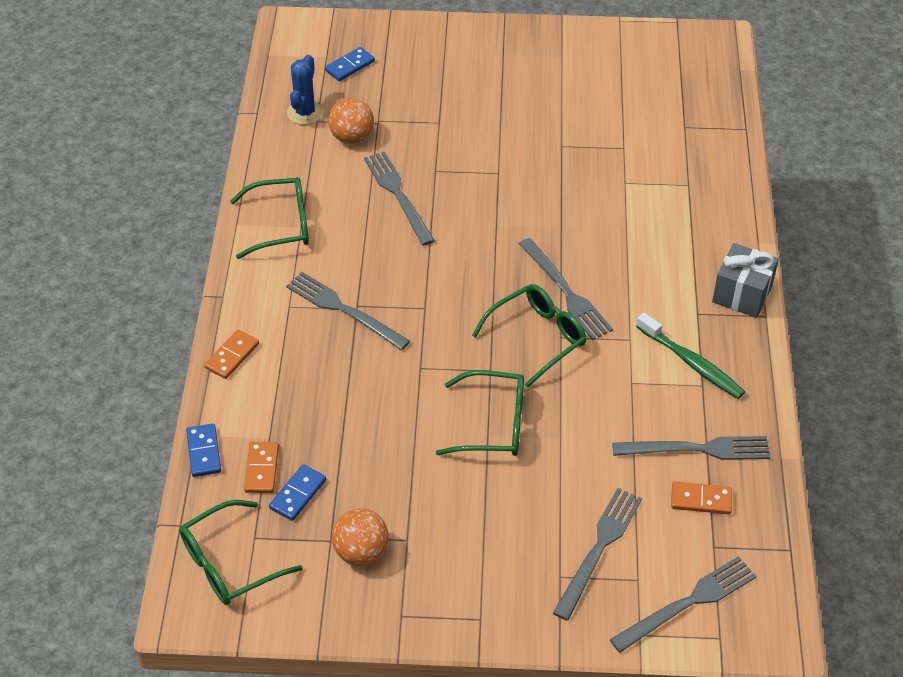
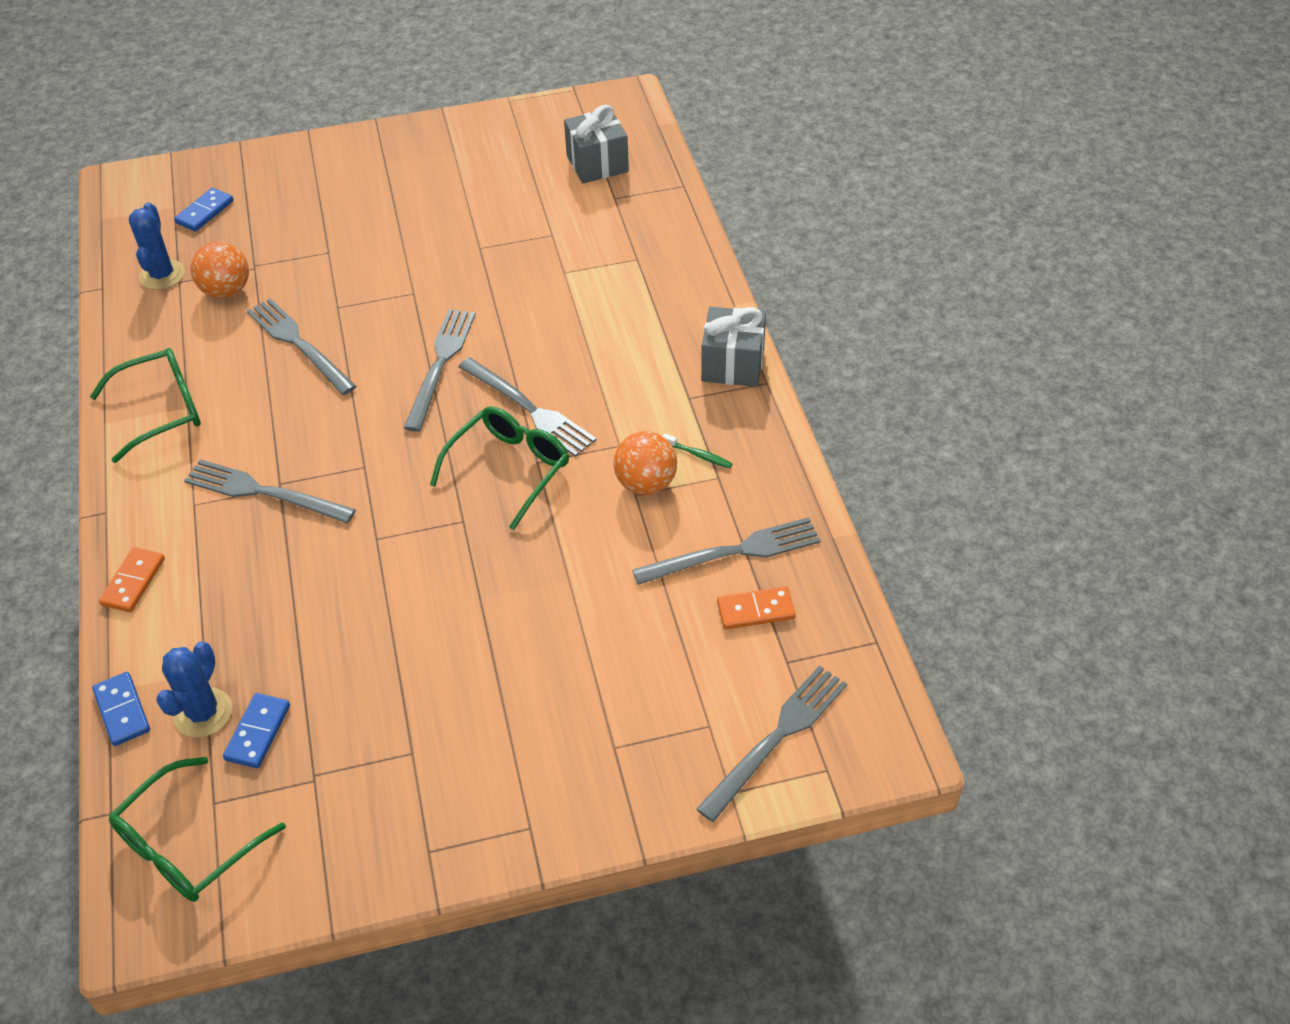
camera: 15 degrees left, 0 degrees up
(261, 469) = (203, 713): orange domino -> blue cactus
(361, 552) = (357, 784): orange ball -> orange ball (646, 483)
(493, 424) = (483, 584): green glasses -> none
(599, 549) = (652, 701): grey fork -> grey fork (440, 364)
(678, 93) = (597, 164): none -> grey gift
(692, 363) = (698, 455): green toothbrush -> green toothbrush, size x0.48

